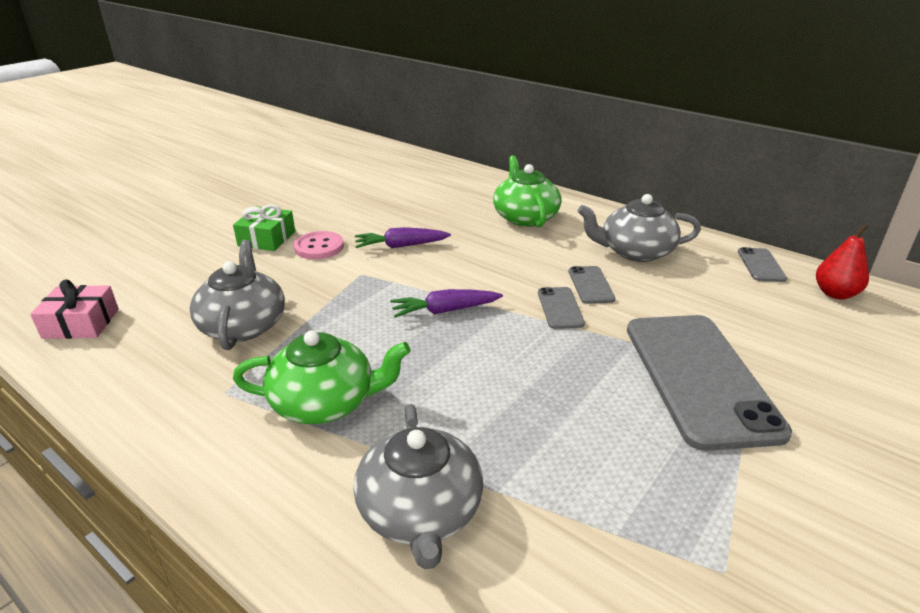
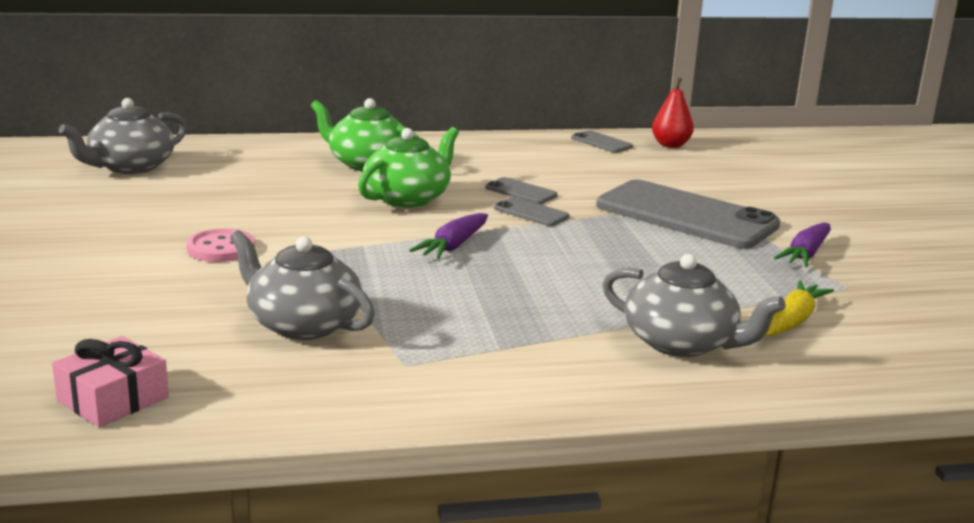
camera: 50 degrees left, 10 degrees down
(267, 238) = (139, 262): green gift -> none
(325, 402) = (498, 330): green teapot -> green teapot (408, 198)
(400, 246) = (304, 220): purple carrot -> purple carrot (805, 254)
(574, 567) = (793, 320): none -> yellow carrot
(635, 252) = (506, 161): grey teapot -> grey teapot (130, 167)

